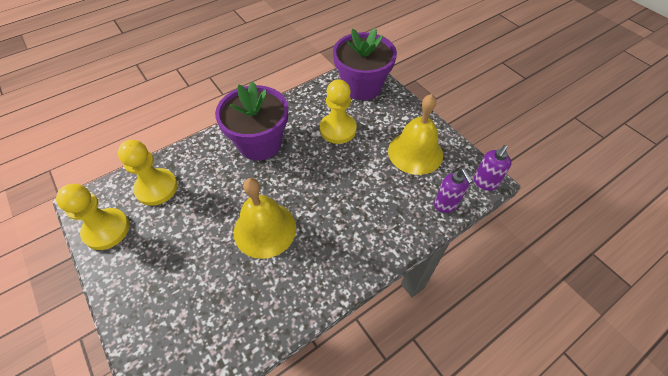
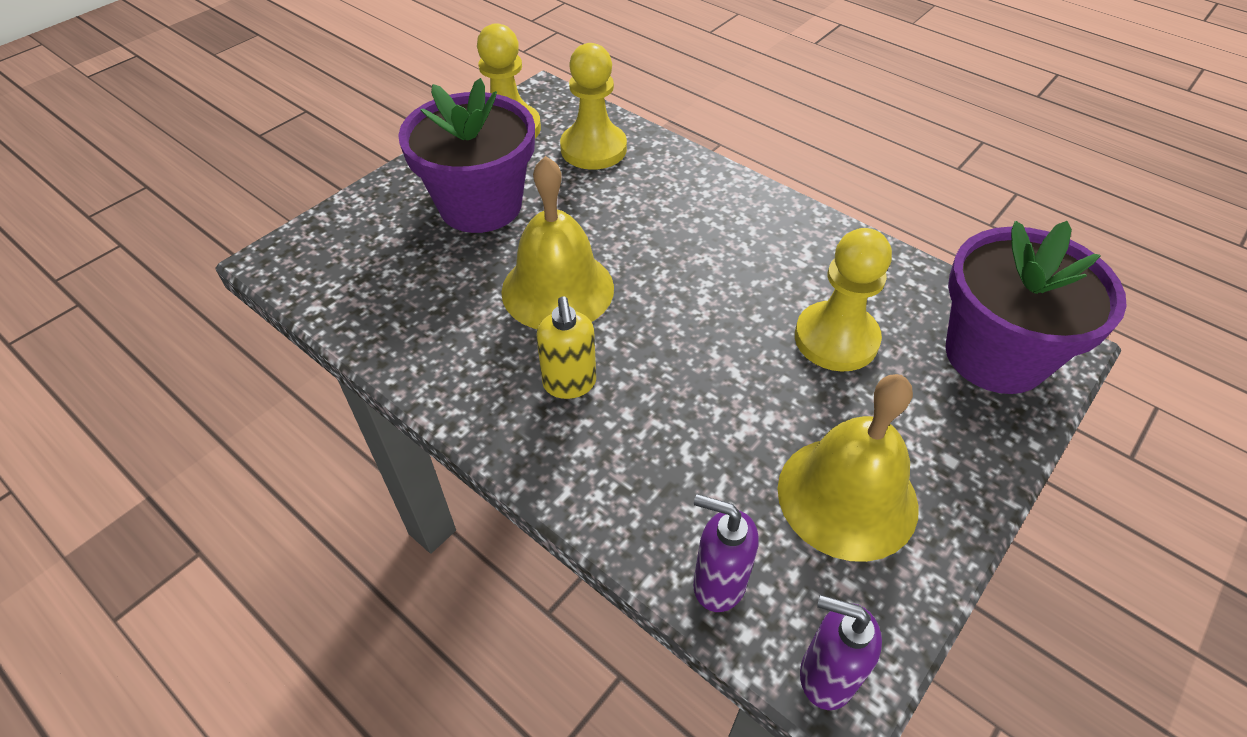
camera: 75 degrees right, 5 degrees down
(260, 143) = (738, 234): purple flower pot -> purple flower pot (480, 205)
(331, 236) = (569, 384): none -> yellow soap dispenser
(446, 204) = (718, 583): purple soap dispenser -> purple soap dispenser turned 60 degrees clockwise

